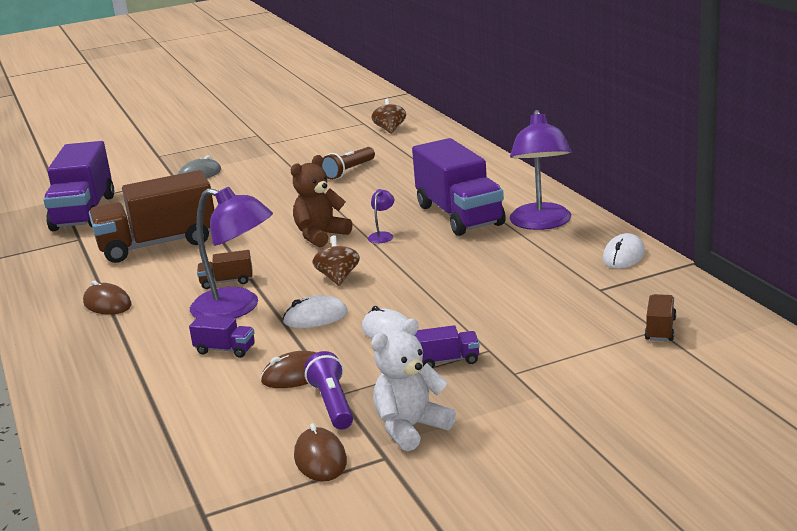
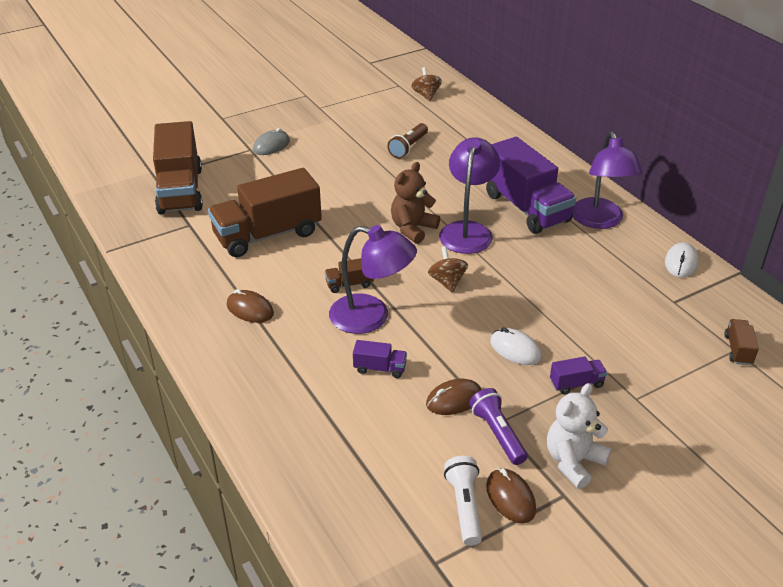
camera: 10 degrees left, 15 degrees up
(84, 213) = (180, 190): purple truck -> brown truck
(262, 466) = (464, 507): none -> white flashlight
(315, 317) = (445, 330): white mouse -> none
(382, 235) = (467, 230): purple lamp -> purple lamp, size x2.40

